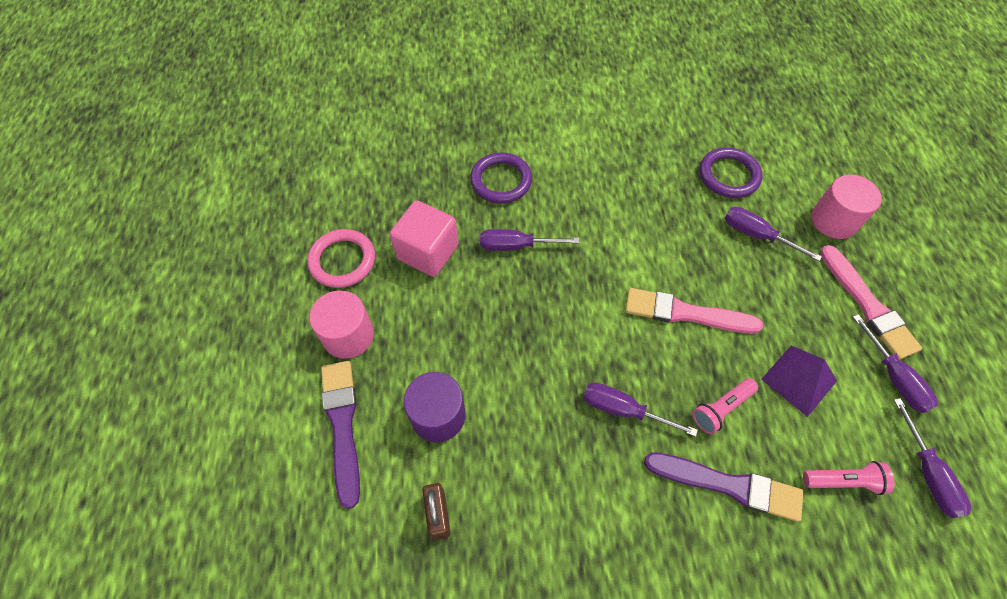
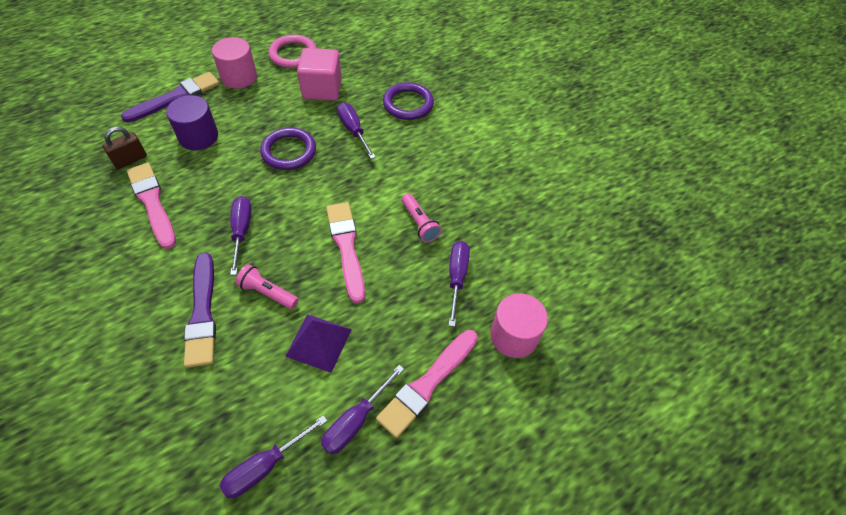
camera: 60 degrees right, 5 degrees down
(532, 502) = (152, 203): none -> pink brush
(728, 175) = (512, 241): purple ring -> purple ring (289, 151)
(843, 481) = (233, 396): pink flashlight -> pink flashlight (419, 223)

